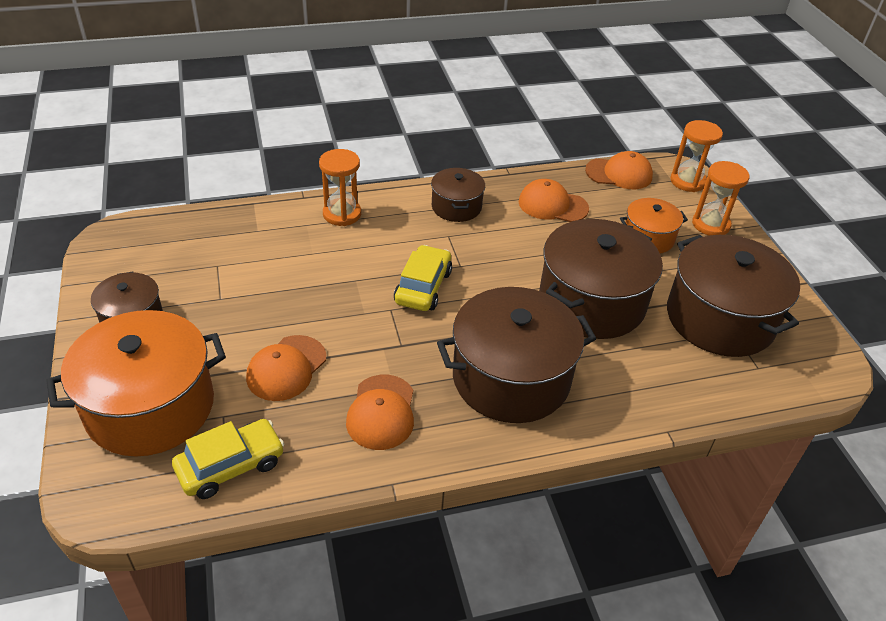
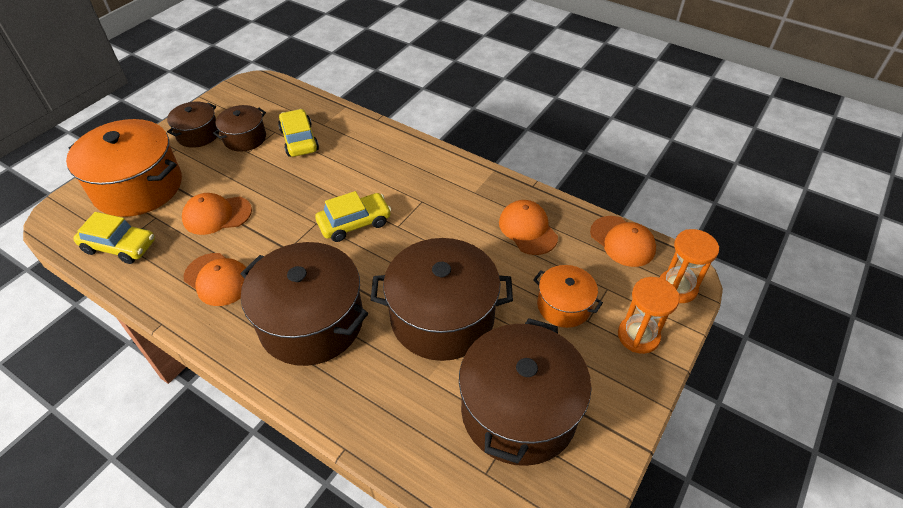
camera: 50 degrees right, 5 degrees up
(257, 257) = (299, 140): none -> yellow car
(342, 214) = (381, 144): orange hourglass -> none
(381, 412) = (218, 279): orange cap -> orange cap turned 105 degrees counterclockwise
(456, 207) = (458, 185): brown pot -> brown pot (245, 138)

